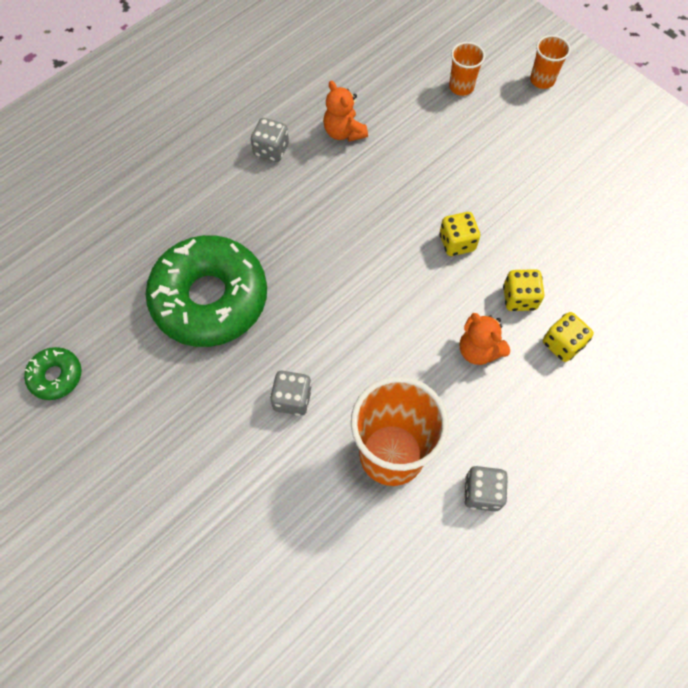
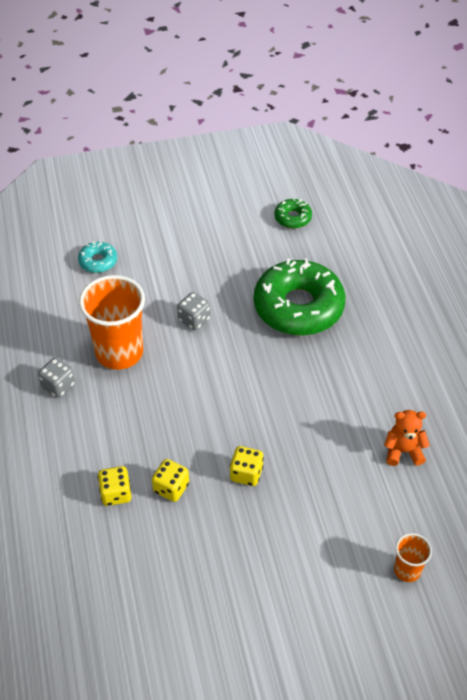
camera: 120 degrees right, 15 degrees down
(261, 582) = (98, 261): none -> turquoise donut
(271, 150) = (411, 394): grey dice -> none
(478, 350) = (150, 438): orange teddy bear -> none
(542, 80) = (378, 649): orange cup -> none

